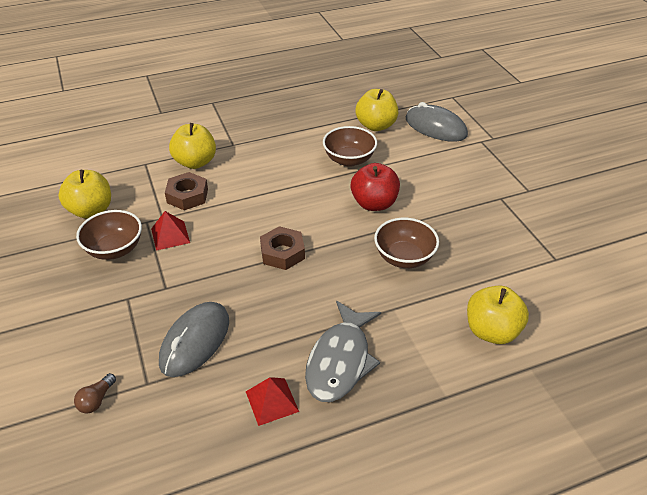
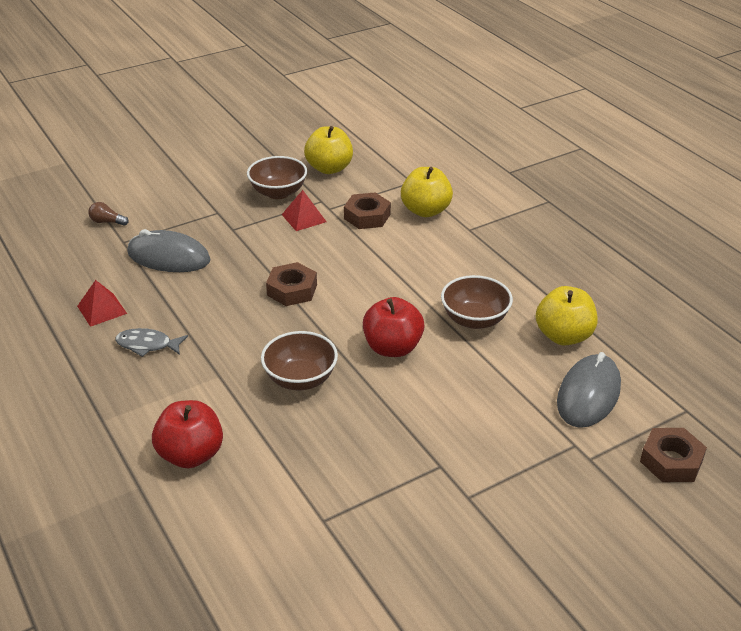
camera: 80 degrees right, 5 degrees down
(340, 360) = (147, 345): grey fish -> grey fish, size x0.57
(491, 331) = (191, 455): yellow apple -> red apple
(494, 111) = (671, 461): none -> brown nut

